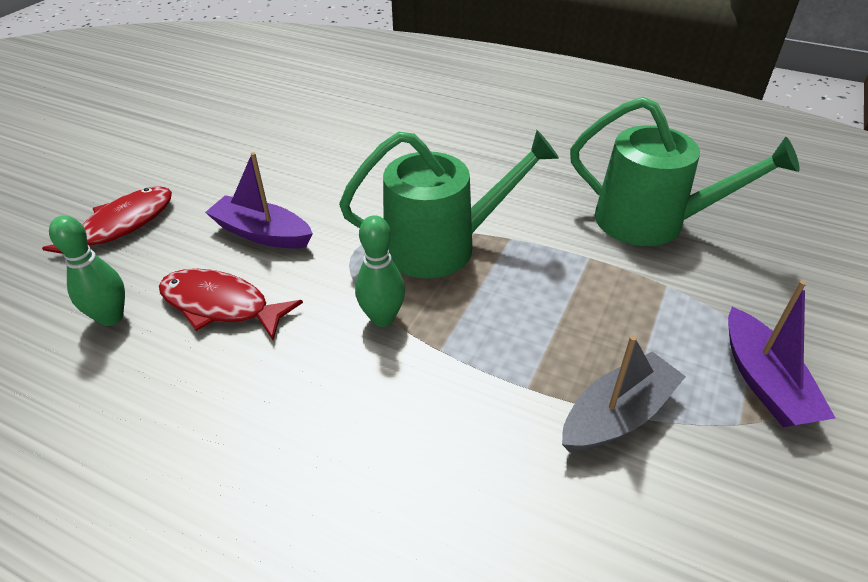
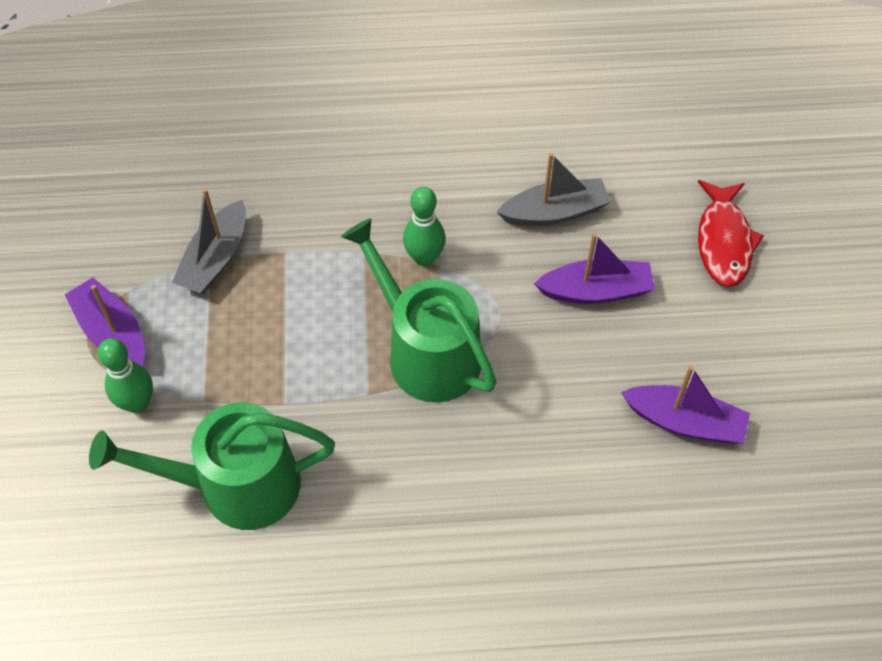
camera: 150 degrees right, 15 degrees up
(111, 317) = (622, 168): green bowling pin -> green bowling pin (137, 403)
(221, 305) = (555, 212): red fish -> grey boat
(295, 148) = (685, 422): none -> purple boat
(441, 246) = (426, 352): green watering can -> green watering can turned 90 degrees clockwise

